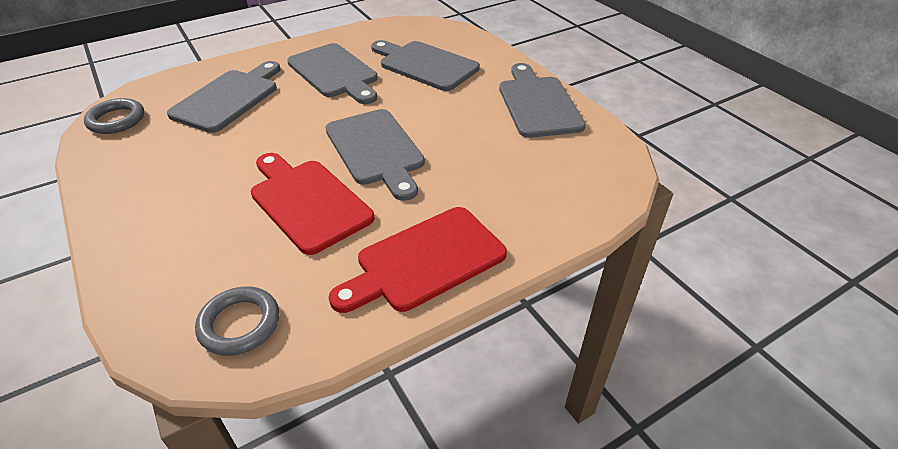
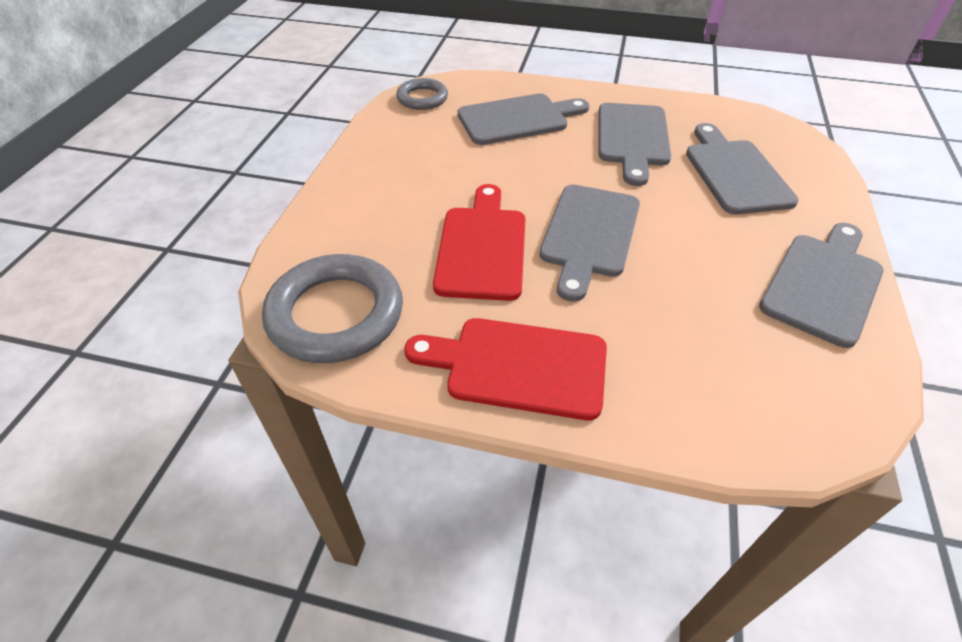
camera: 45 degrees right, 5 degrees up
(239, 324) = (335, 314): grey ring -> grey ring, size x1.79

